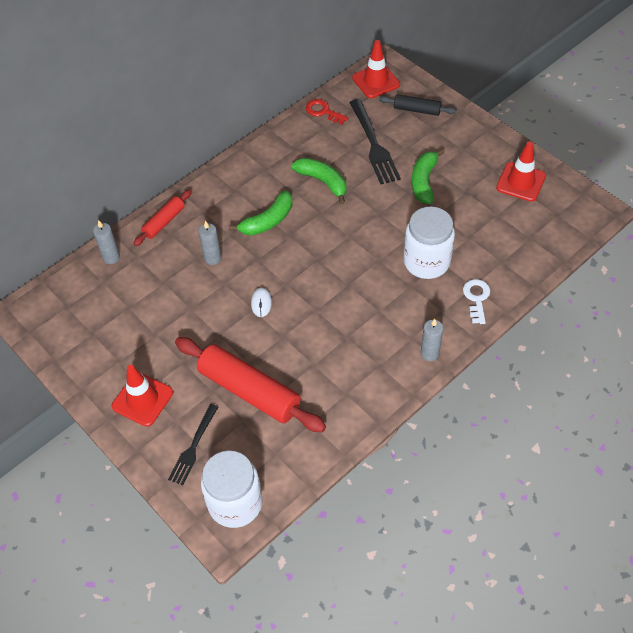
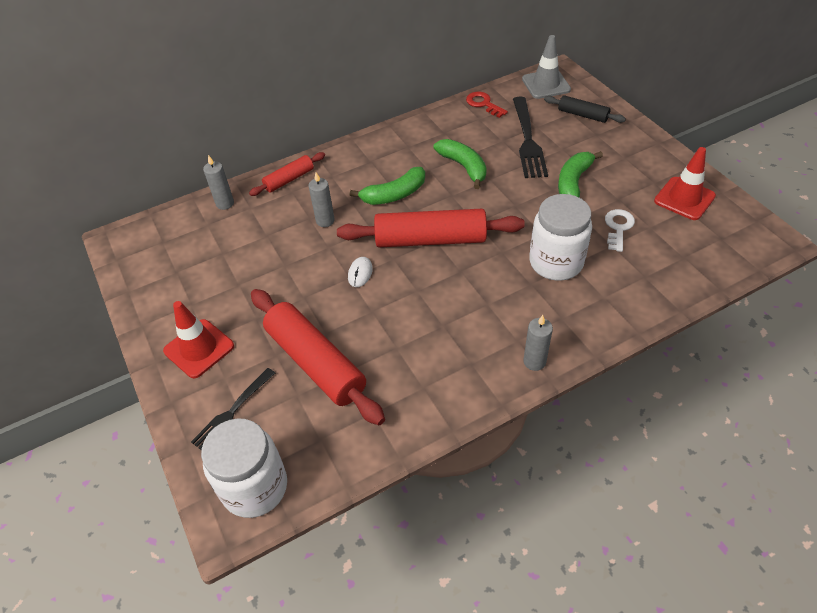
camera: 15 degrees right, 5 degrees down
(313, 259) = (430, 239): none -> red rolling pin
(376, 81) = (546, 84): red traffic cone -> grey traffic cone
(476, 298) = (605, 311): white key -> white key (618, 227)

